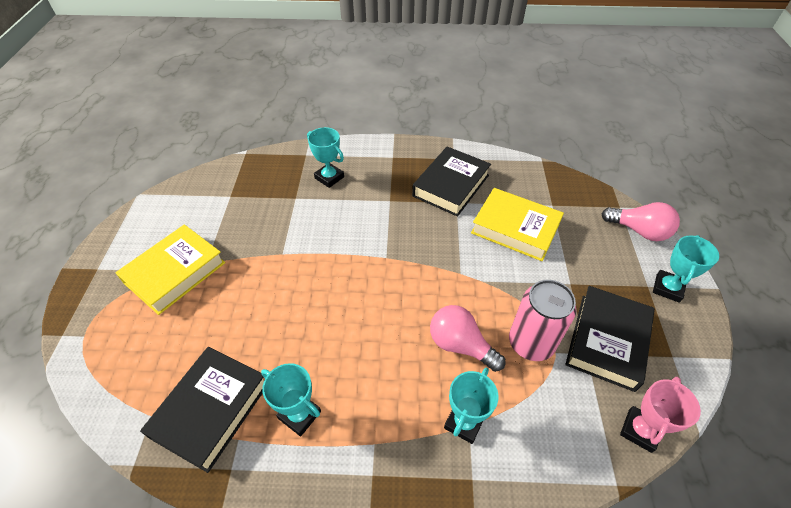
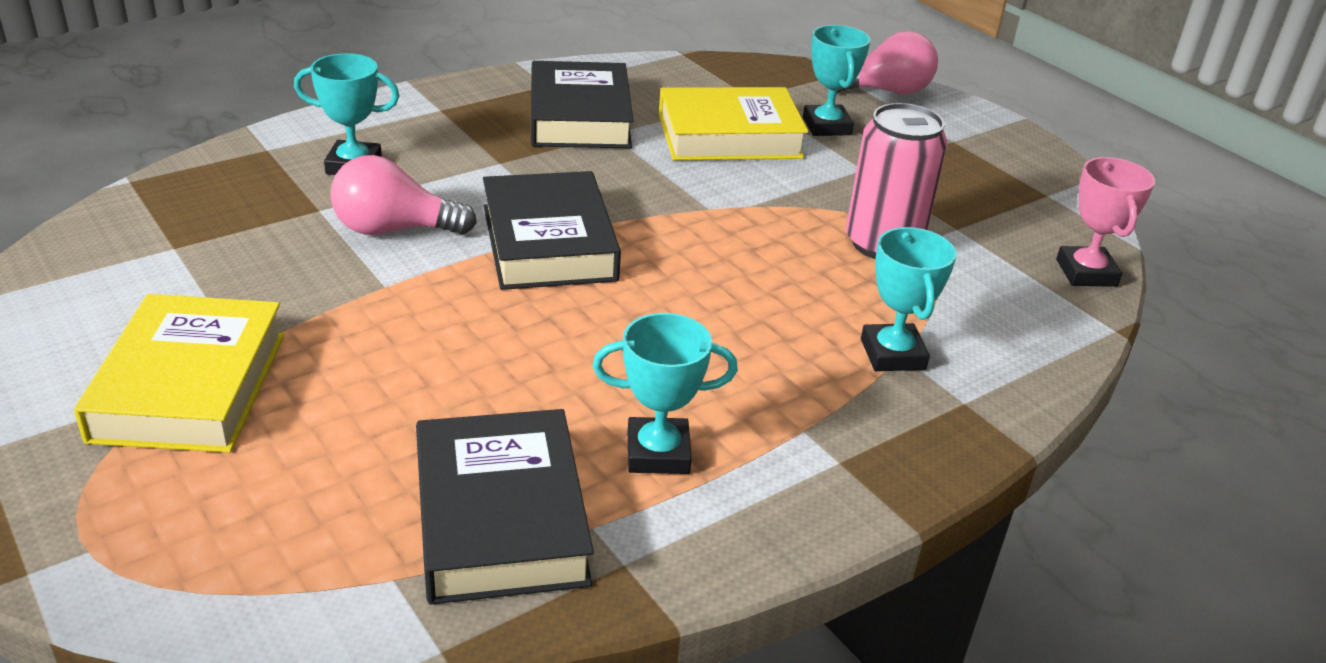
camera: 40 degrees left, 15 degrees down
(460, 345) = (798, 281): pink light bulb -> pink light bulb (394, 229)
(607, 341) = (966, 208): black book -> black book (549, 242)
(667, 288) = (976, 135): turquoise trophy -> turquoise trophy (827, 126)

